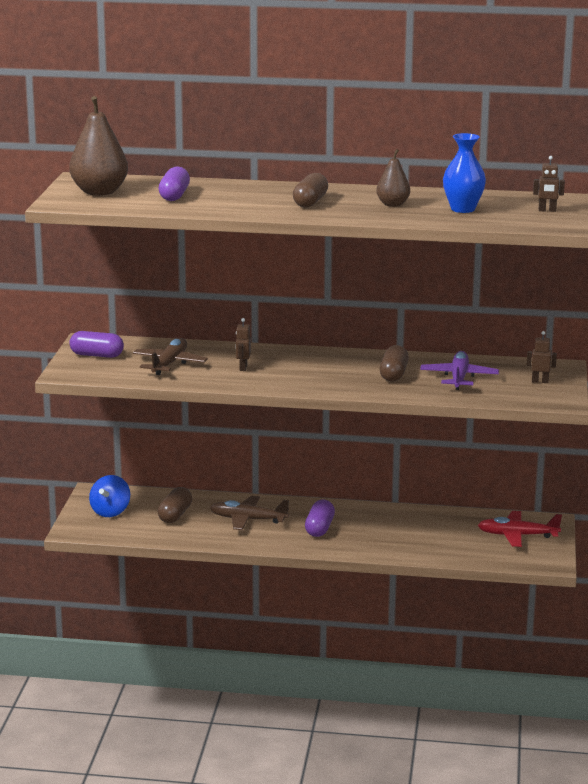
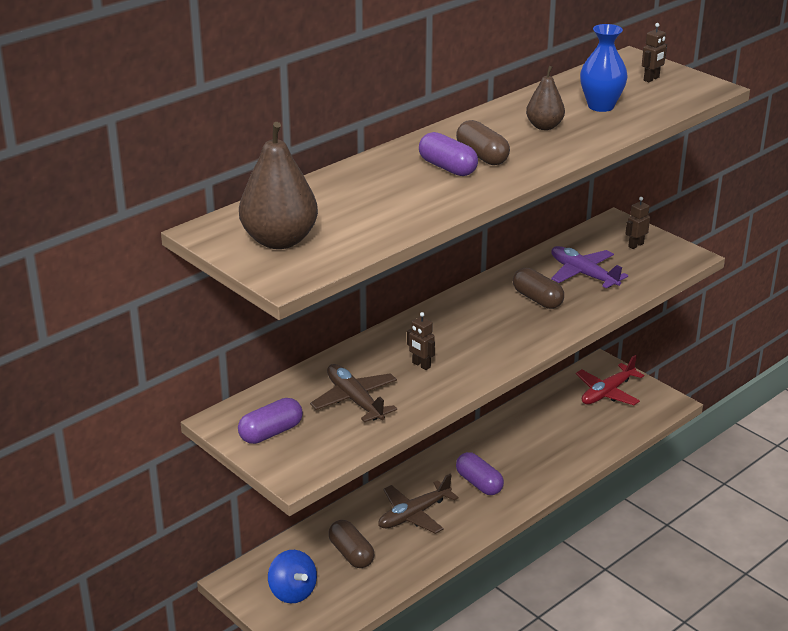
camera: 50 degrees left, 10 degrees up
(174, 196) = (357, 208): purple capsule -> purple capsule (447, 168)

